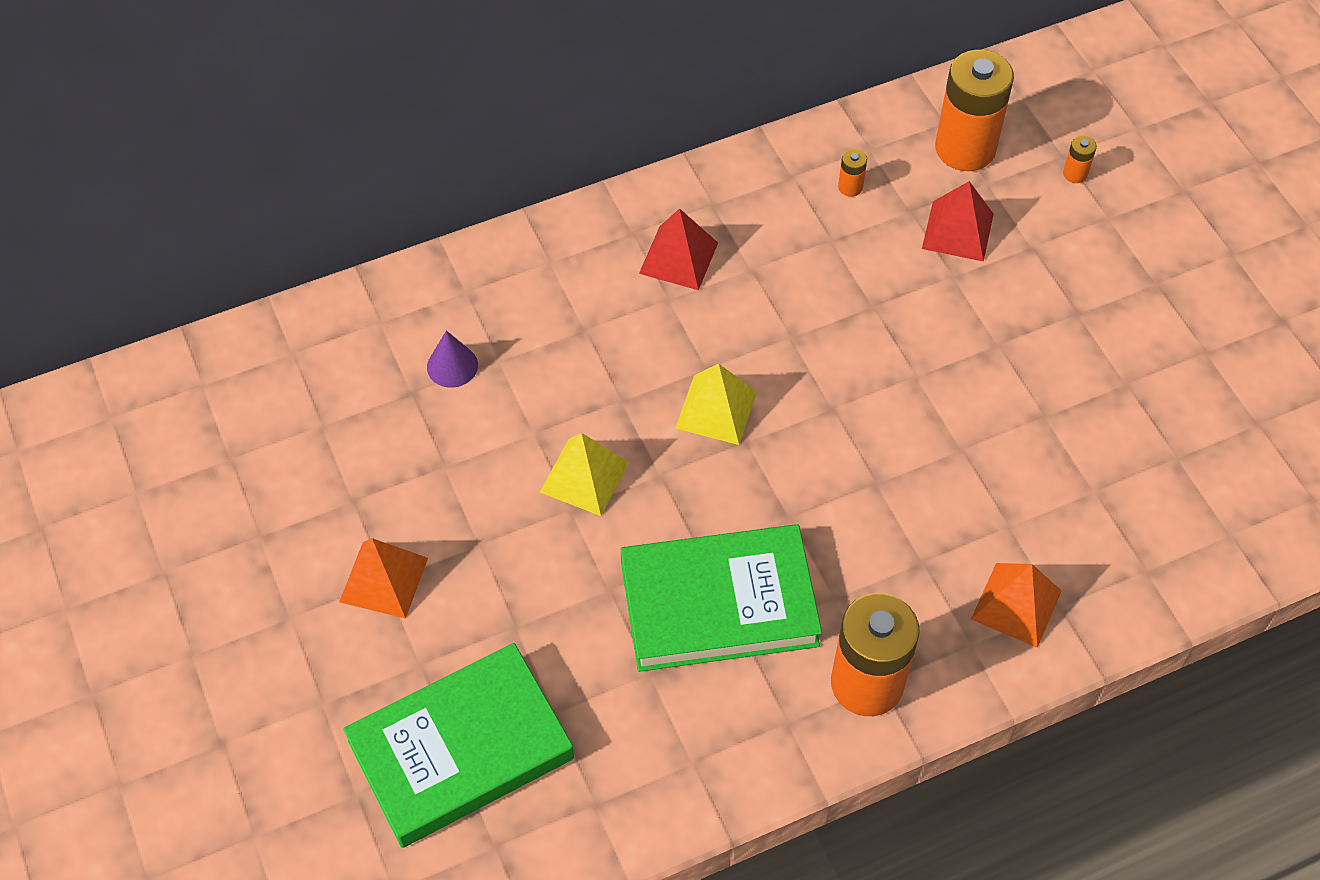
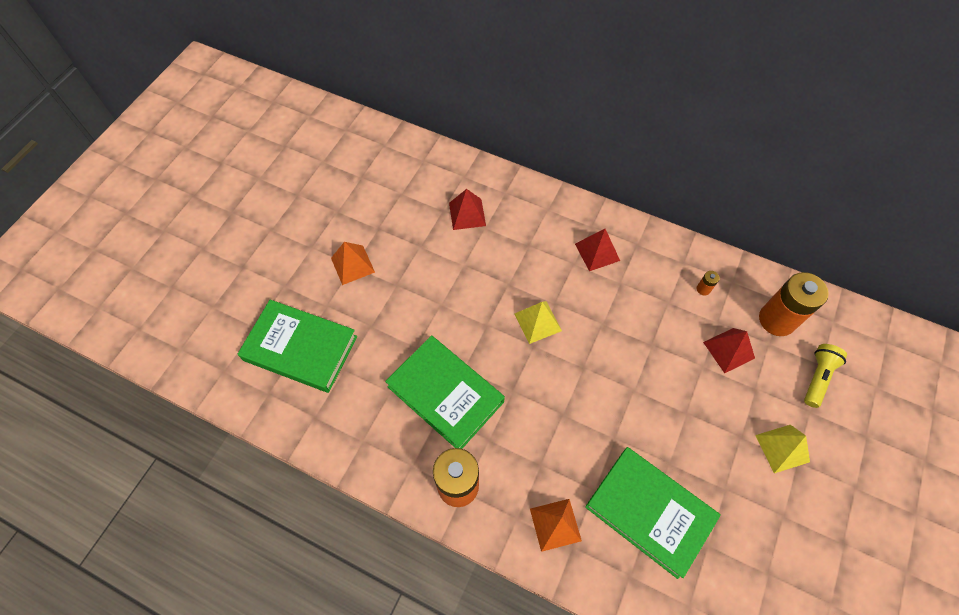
camera: 50 degrees right, 5 degrees up
(452, 366) = (467, 214): purple cone -> red pyramid
(584, 477) = (460, 298): yellow pyramid -> yellow pyramid (782, 448)
(1075, 174) = (817, 378): orange battery -> yellow flashlight
(1087, 487) = (649, 512): none -> green book

